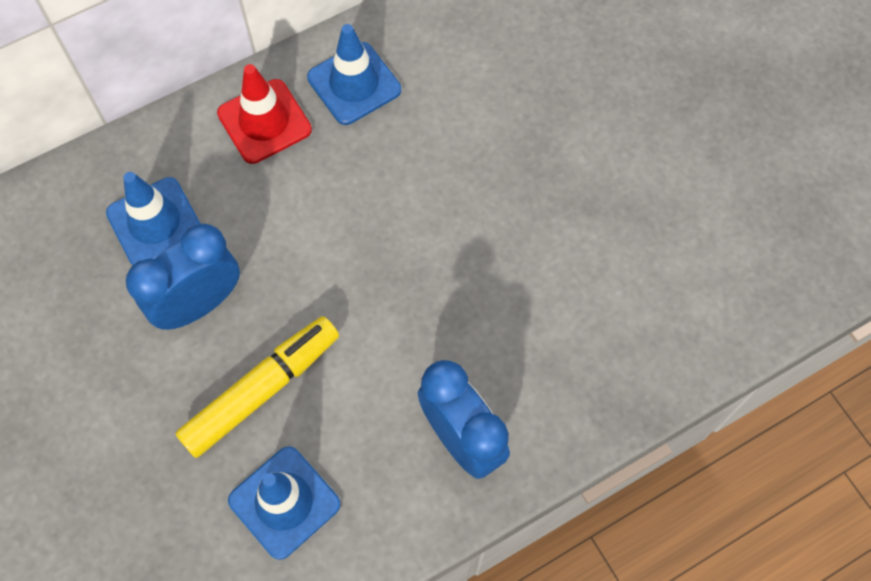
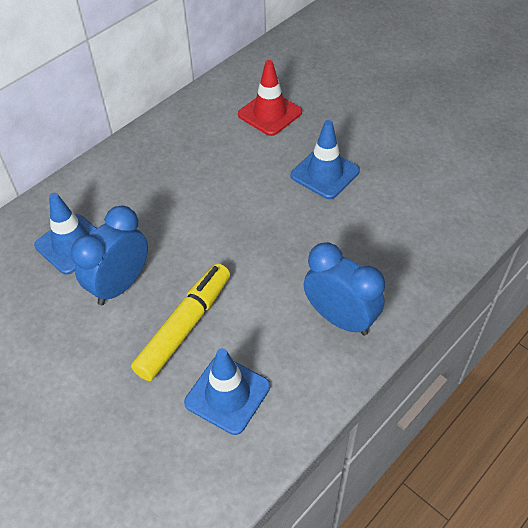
camera: 15 degrees left, 15 degrees down
(264, 121) = (131, 169): red traffic cone -> red traffic cone (270, 113)
(354, 84) = (185, 135): blue traffic cone -> blue traffic cone (325, 173)

